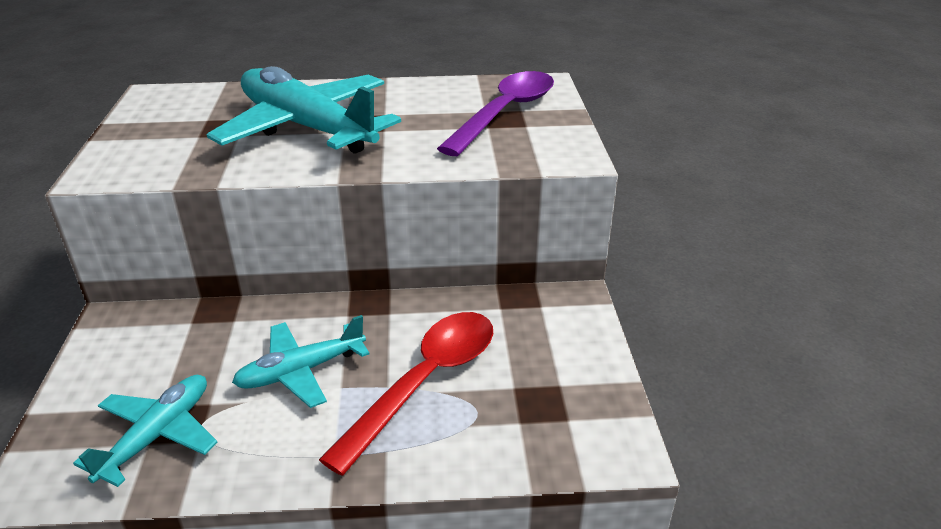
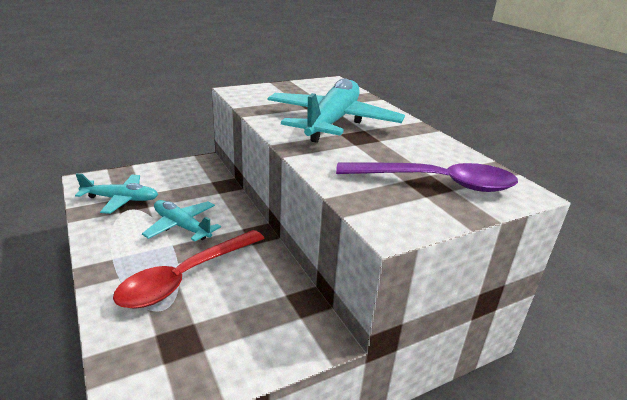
camera: 65 degrees right, 5 degrees down
(425, 382) = (186, 277): red spoon -> red spoon turned 120 degrees clockwise

